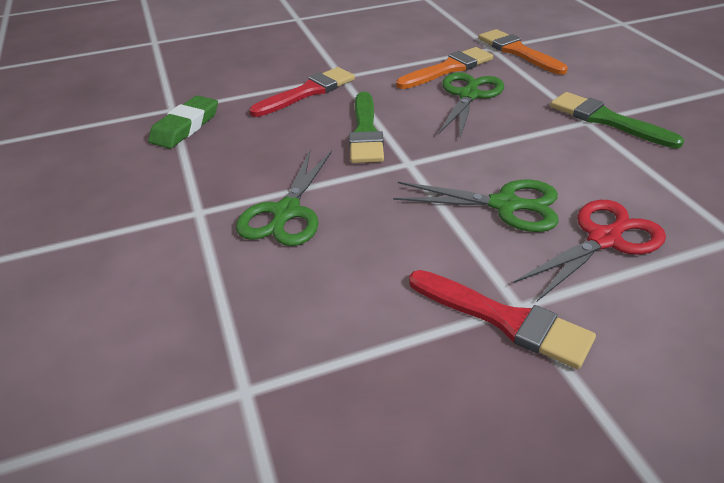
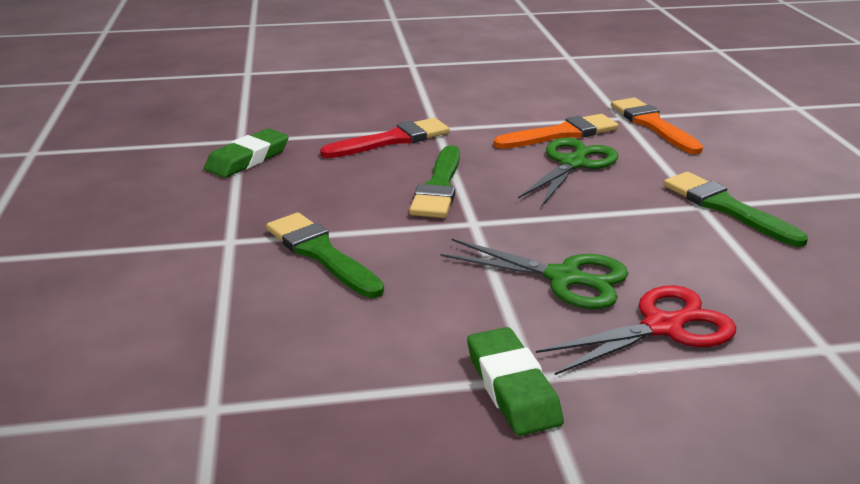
camera: 10 degrees right, 10 degrees down
(286, 212) = (321, 253): green scissors -> green brush
(505, 320) = (512, 387): red brush -> green eraser

